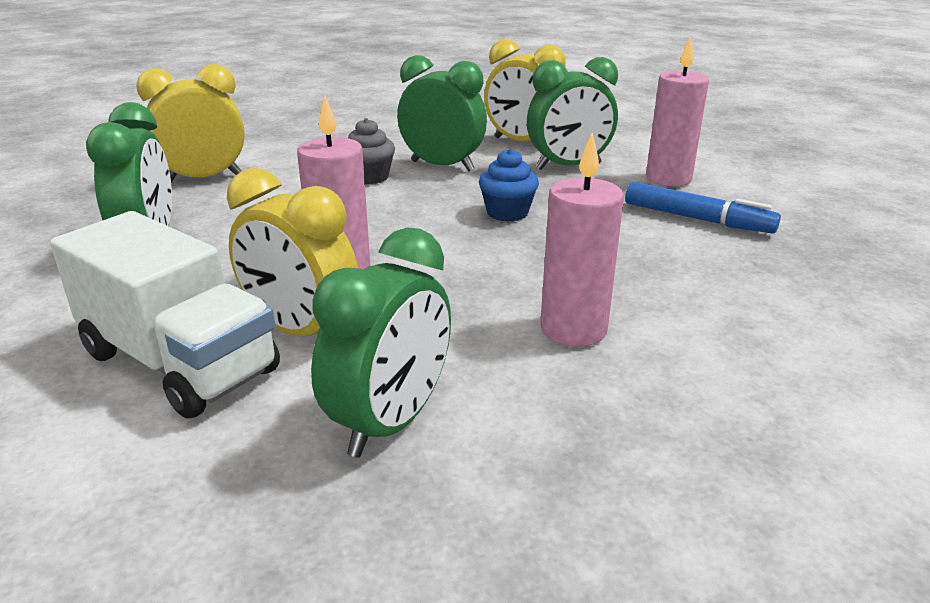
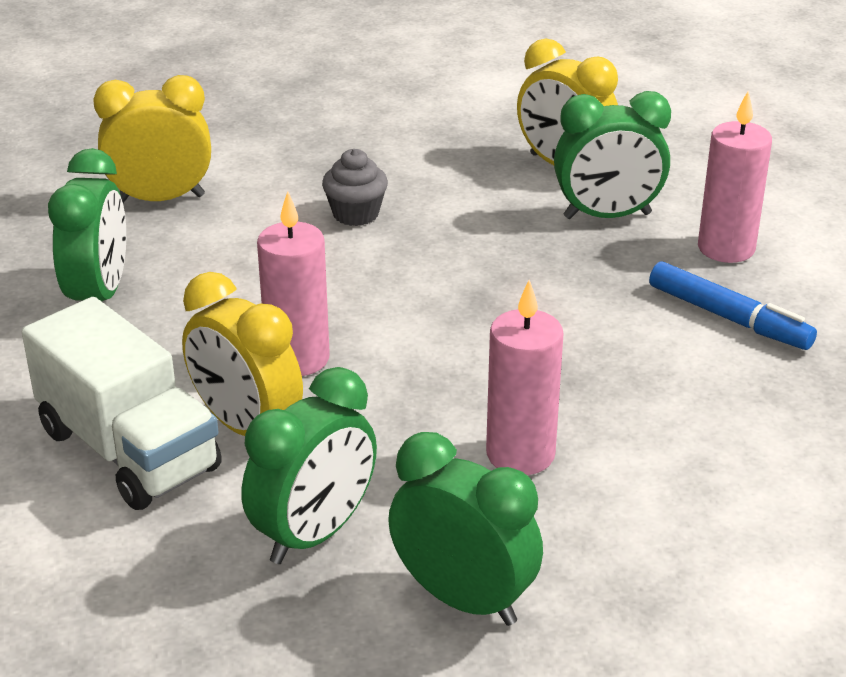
camera: 10 degrees right, 5 degrees up
(442, 166) = (448, 202): green clock -> green clock (463, 599)
(507, 213) = (504, 287): blue cupcake -> none

